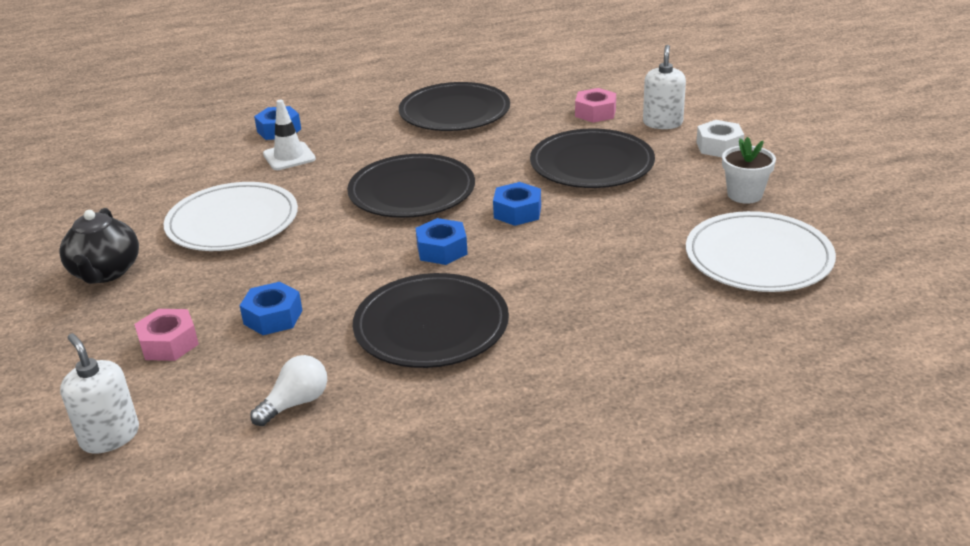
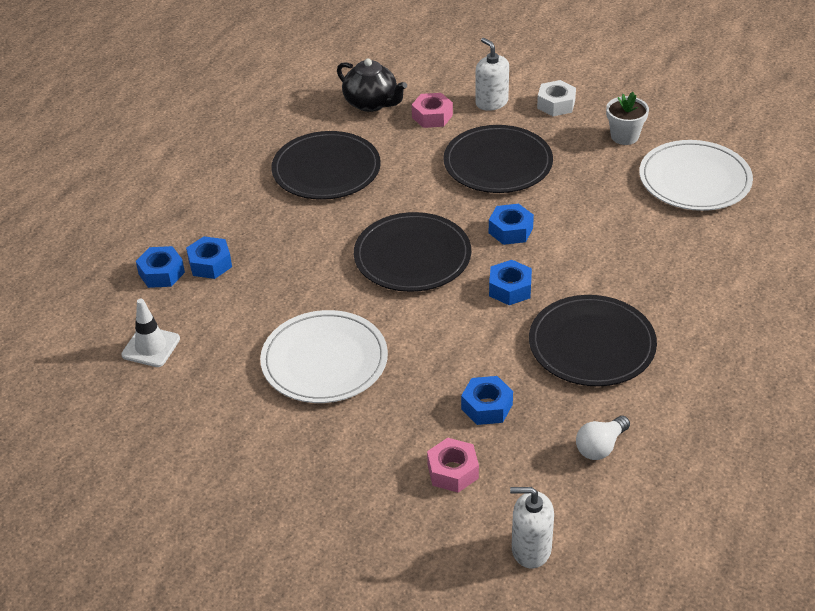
camera: 45 degrees left, 10 degrees up
(105, 272) = (304, 460): black teapot -> black teapot (371, 103)
(243, 121) = (161, 273): none -> blue nut
(289, 157) = (264, 282): white traffic cone -> white traffic cone (151, 347)
(296, 403) = (600, 447): white light bulb -> white light bulb turned 135 degrees counterclockwise

